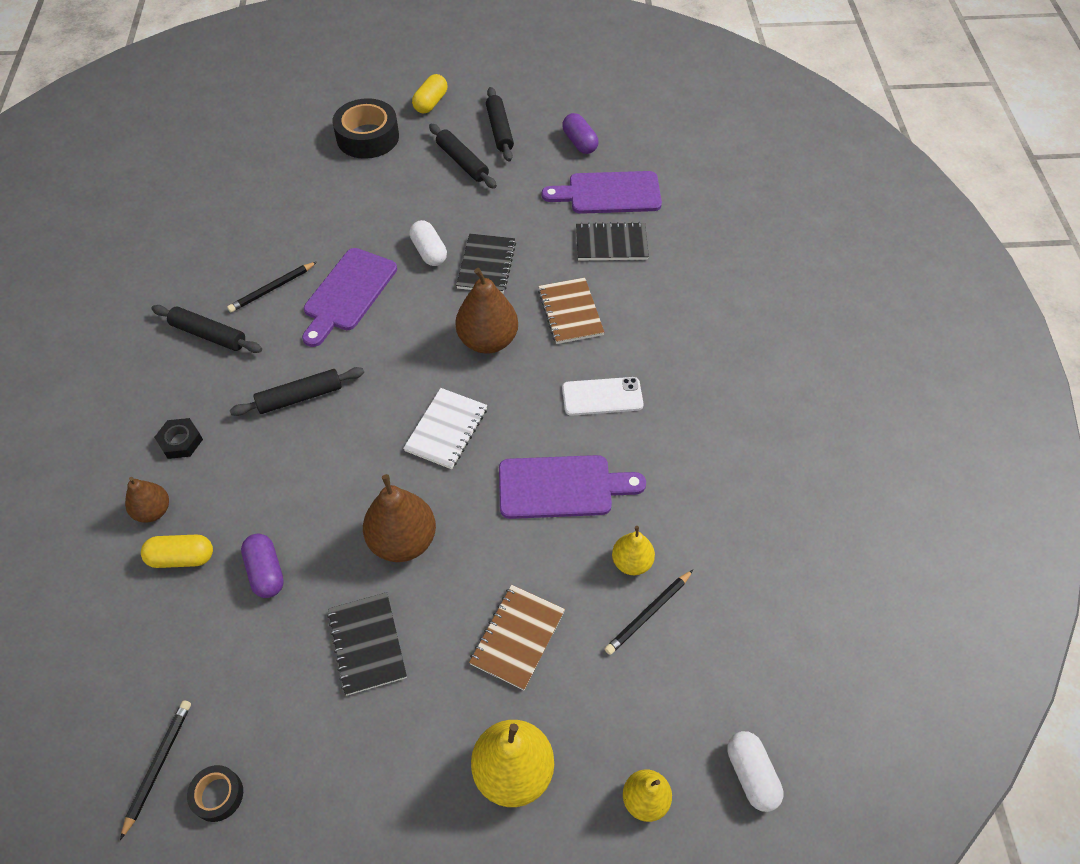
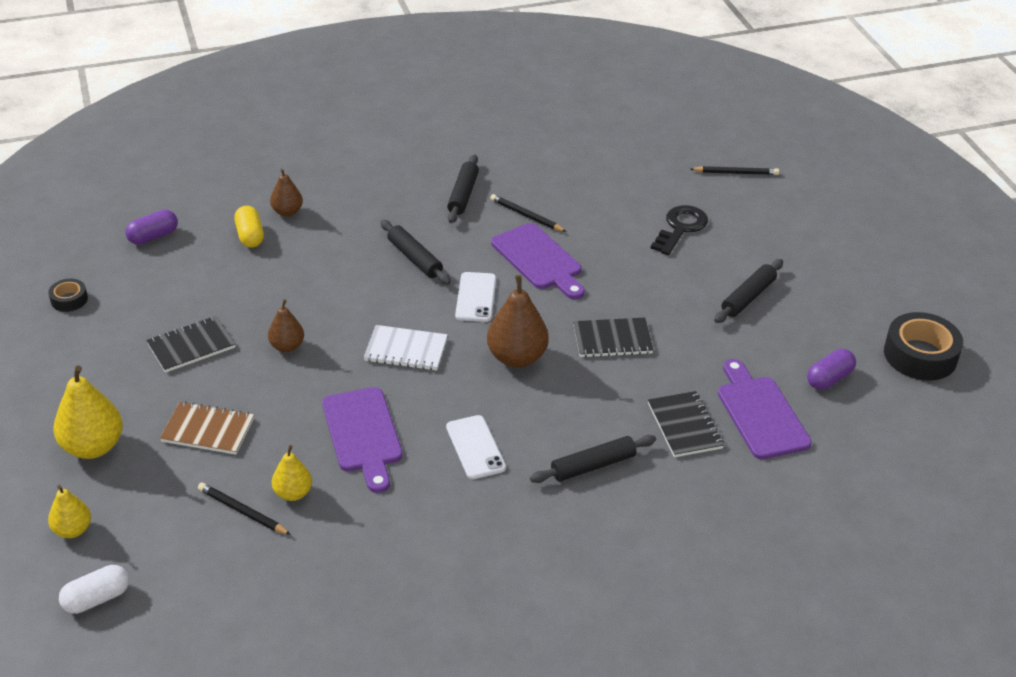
camera: 75 degrees right, 15 degrees down
(158, 765) = (89, 267): black pencil -> black pencil (736, 173)
(180, 441) = (353, 208): black nut -> none
(266, 572) = (245, 279): purple capsule -> purple capsule (153, 236)
(347, 180) = (680, 228): none -> black key
(348, 293) = (539, 260): purple cutting board -> purple cutting board turned 135 degrees counterclockwise
(367, 137) = (747, 228): black tape -> black tape (920, 355)
(386, 356) = (475, 297): none -> white phone
(403, 541) = (287, 346): brown pear -> brown pear, size x0.59
(429, 252) = (612, 299): white capsule -> none
(431, 103) = (824, 259): yellow capsule -> none
(499, 130) = (812, 315): black rolling pin -> black rolling pin (593, 466)
(570, 312) = (575, 409): brown notebook -> none

